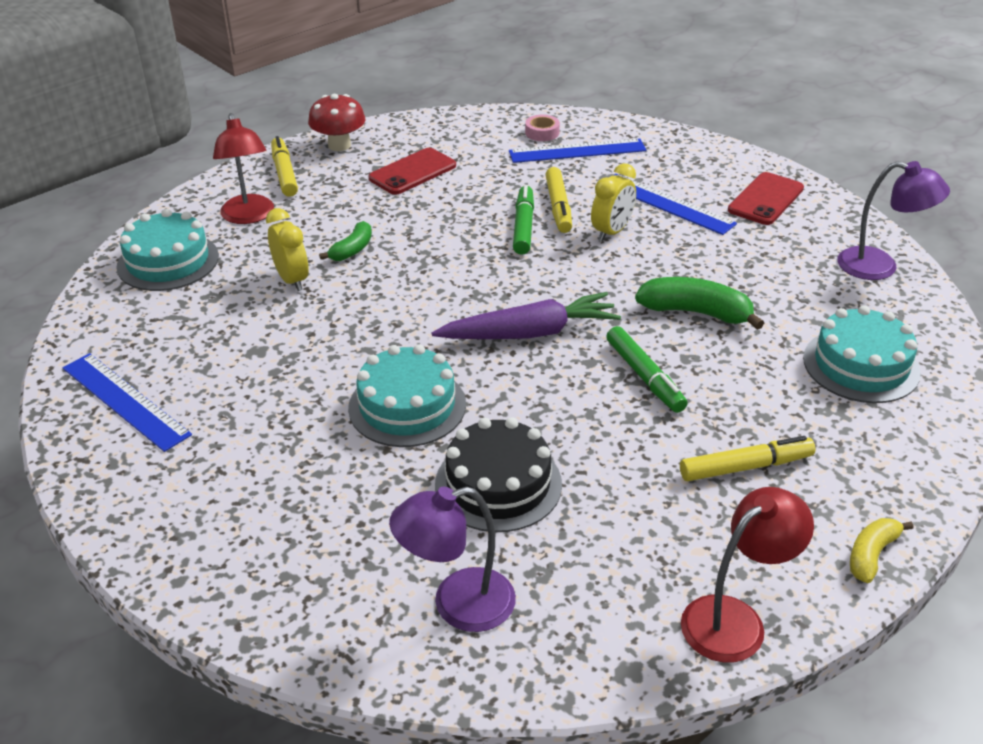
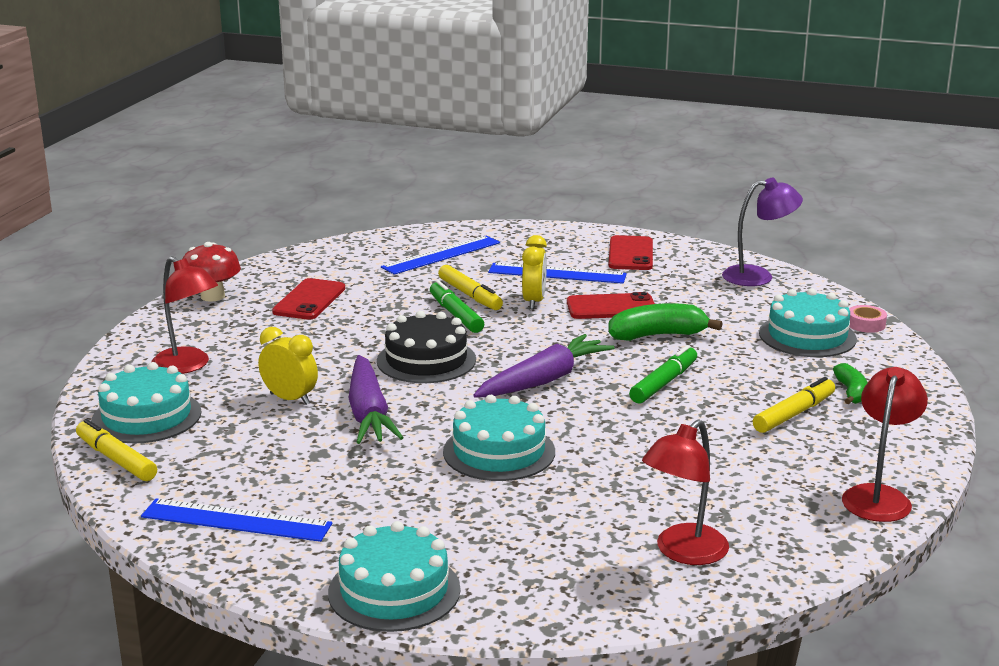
camera: 30 degrees left, 15 degrees down
(166, 535) = (394, 591): none -> turquoise cake
(284, 173) = (183, 328): yellow marker -> yellow marker (116, 459)
(339, 319) = (369, 413): none -> purple carrot
(352, 250) = (320, 365): green banana -> green banana (851, 392)
(457, 605) = (683, 552): purple lamp -> red lamp
(498, 484) = (629, 476): black cake -> black cake (426, 360)
(542, 133) = (395, 249): pink tape -> pink tape (866, 324)
(644, 377) = (664, 383): green marker -> green marker turned 90 degrees counterclockwise
(681, 262) = (611, 307): none -> red phone
(871, 555) = (925, 436): yellow banana -> none

